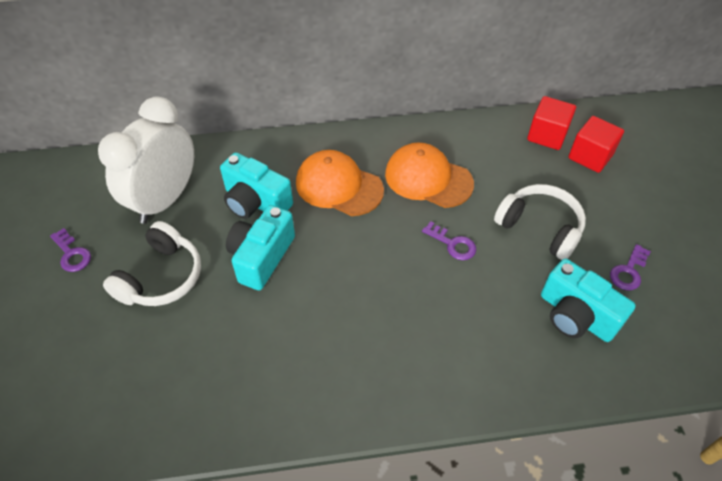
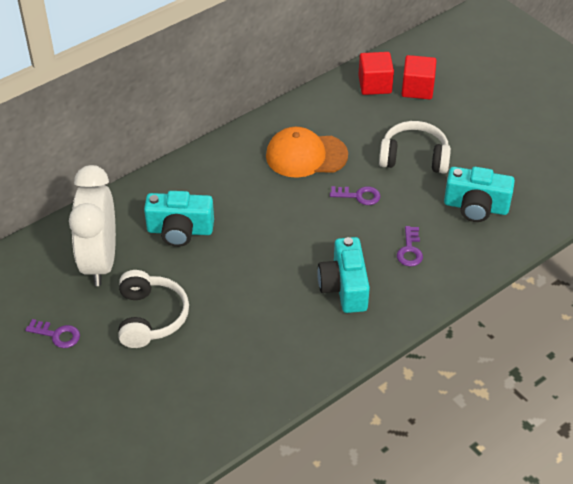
camera: 30 degrees left, 5 degrees down
(261, 257) = (219, 268): turquoise camera -> turquoise camera (344, 287)
(339, 186) = (239, 190): orange cap -> none
(628, 271) = (493, 162): purple key -> purple key (410, 250)

